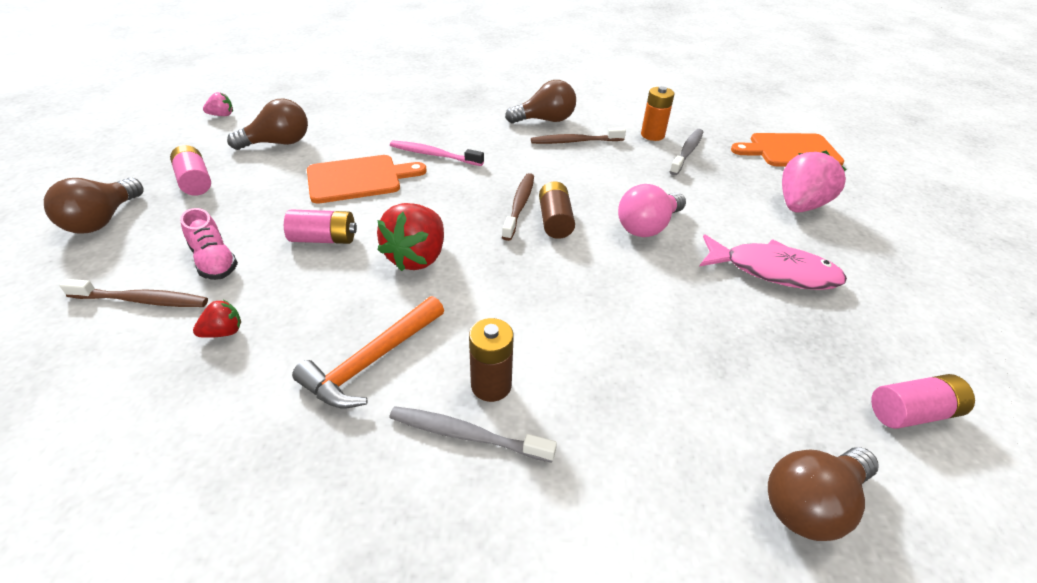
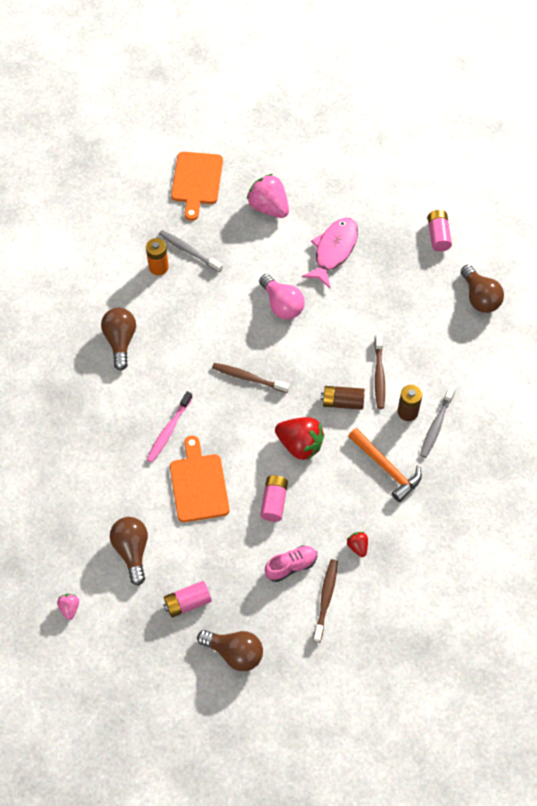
camera: 80 degrees left, 20 degrees up
(555, 221) = (269, 358): brown battery -> brown battery (342, 402)
(575, 141) = (161, 325): brown toothbrush -> brown toothbrush (379, 375)

